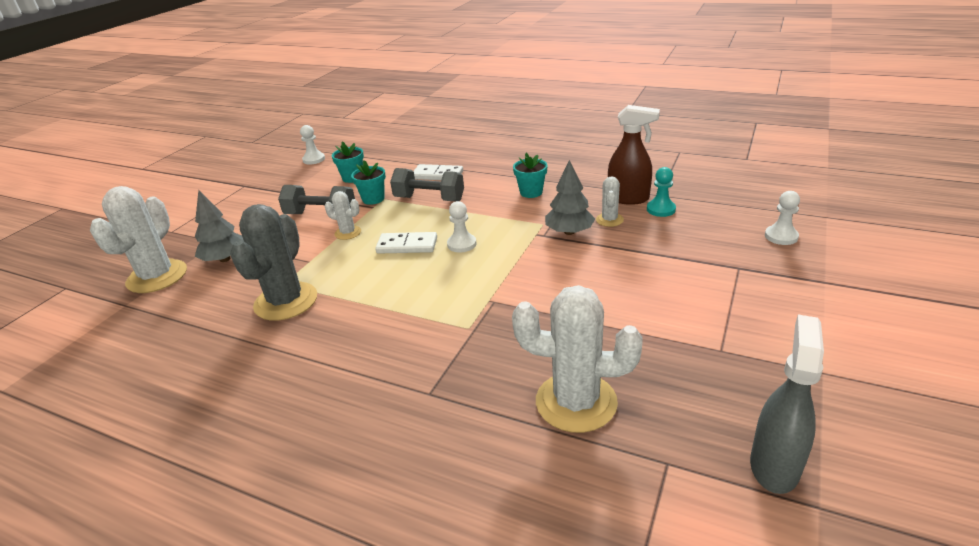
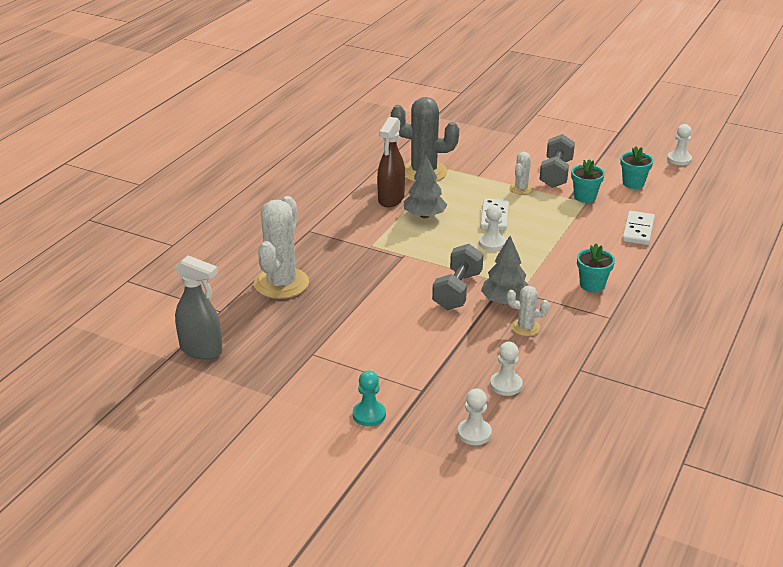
camera: 90 degrees right, 0 degrees up
(157, 277) = (468, 120): white cactus -> none
(225, 259) = (487, 141): grey tree -> grey tree (424, 216)
(429, 199) = (582, 226): grey dumbbell -> grey dumbbell (457, 291)
(628, 198) = (572, 346): brown spray bottle -> brown spray bottle (391, 199)
(661, 209) = (544, 364): turquoise pawn -> turquoise pawn (369, 415)
(702, 225) = (506, 385): none -> white pawn

